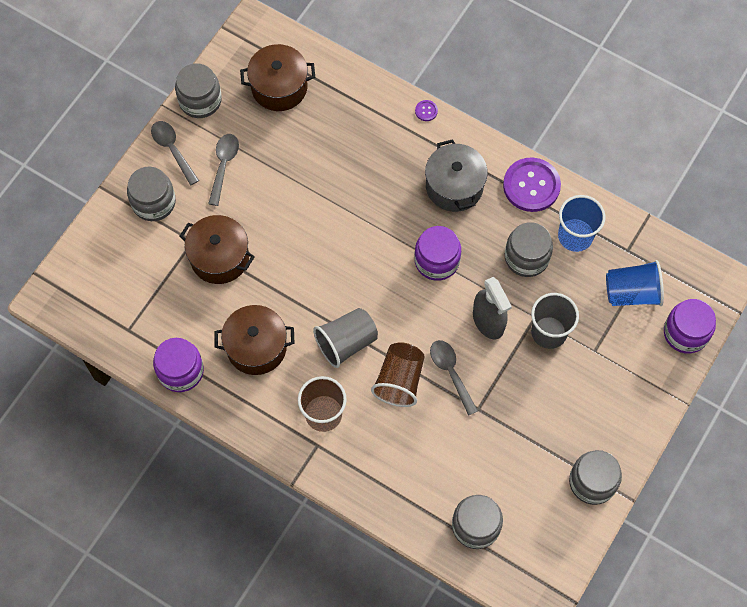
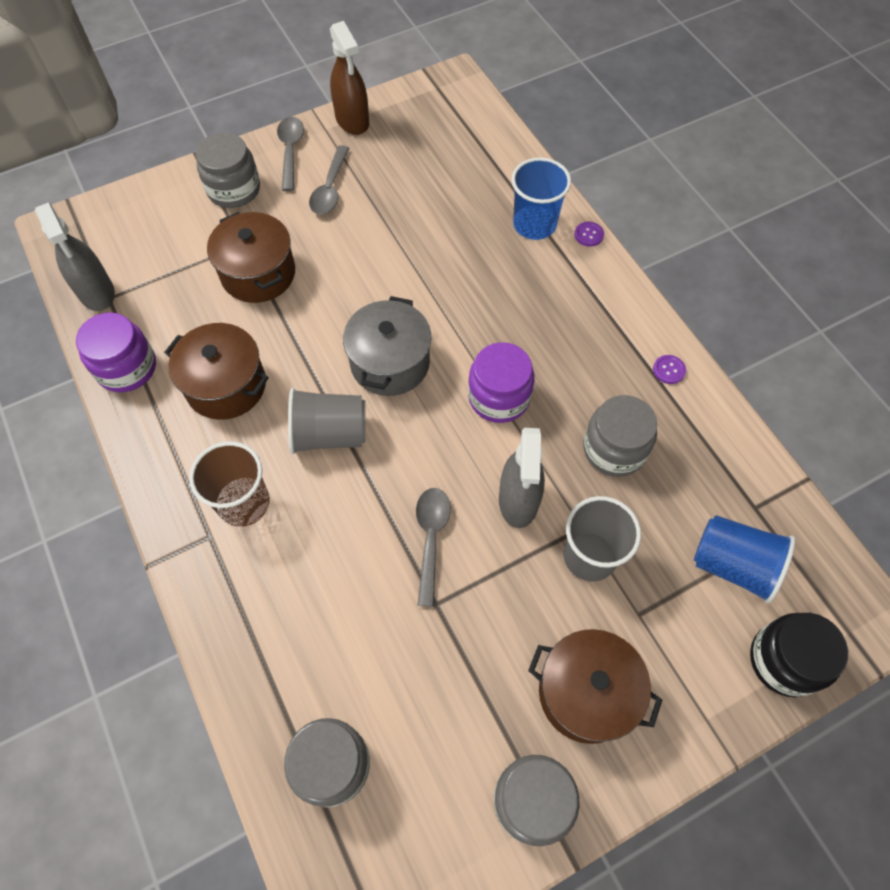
camera: 30 degrees right, 5 degrees down
(116, 330) = (96, 292): none -> grey spray bottle
(200, 100) = (352, 120): grey jar -> brown spray bottle
(223, 166) = (330, 188): grey spoon -> grey spoon turned 150 degrees clockwise
(279, 87) = (442, 143): brown pot -> brown pot (586, 692)
(399, 381) = (361, 513): brown cup -> none
(454, 186) = (572, 326): grey pot -> grey pot (390, 363)
(531, 185) = (669, 370): purple button -> purple button, size x0.41
(575, 236) = (693, 455): blue cup -> blue cup (534, 224)
(685, 333) = (784, 660): purple jar -> black jar

